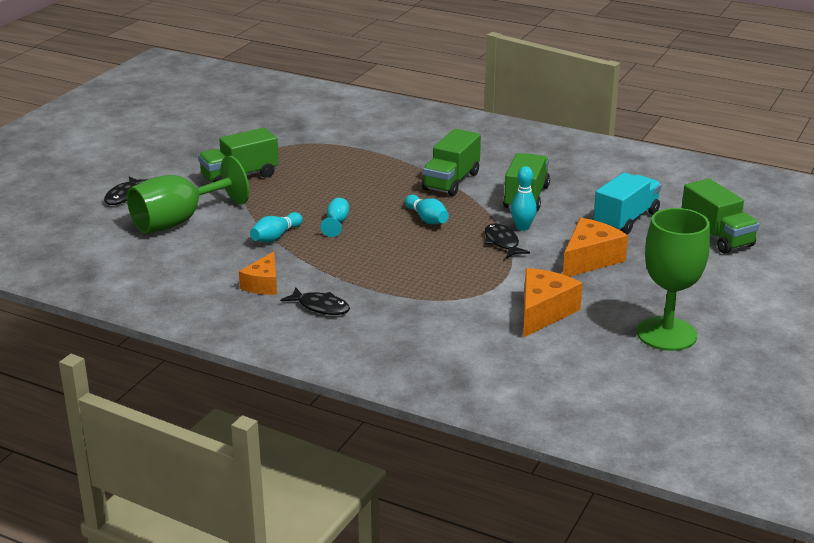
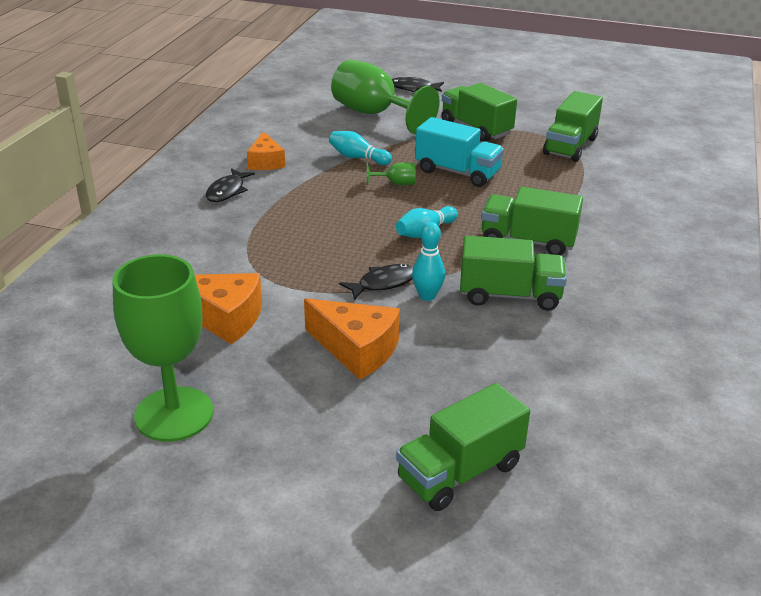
camera: 80 degrees right, 5 degrees up
(263, 284) = (266, 162): orange cheese -> orange cheese turned 105 degrees counterclockwise
(296, 143) = (570, 146): none -> green truck
(336, 223) = (396, 184): turquoise goblet -> green goblet
(626, 219) = (481, 380): turquoise truck -> turquoise truck (457, 172)

